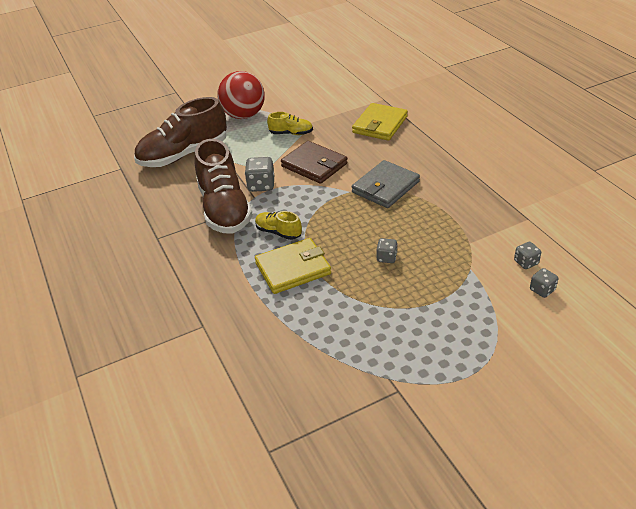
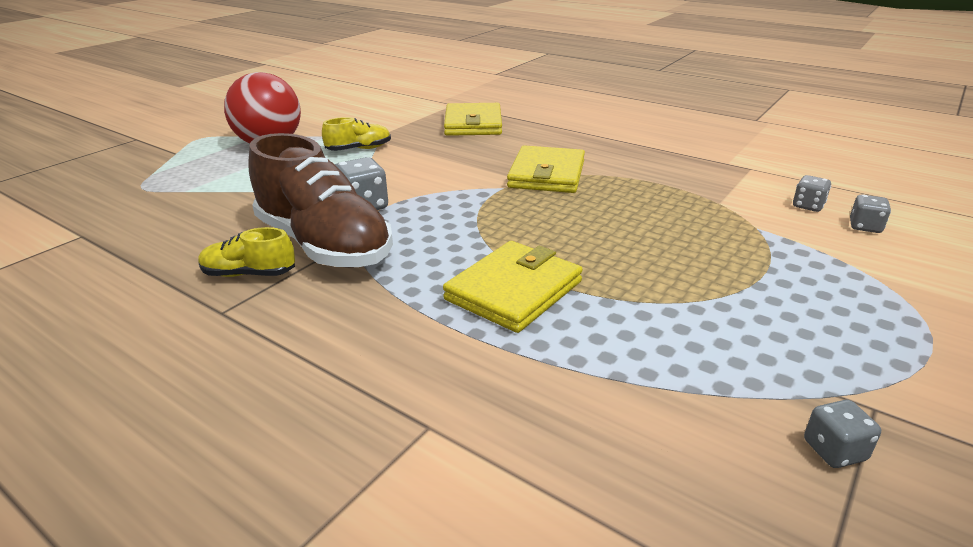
camera: 30 degrees left, 10 degrees down
(184, 155) = (198, 198): brown shoe -> none
(278, 232) = (444, 252): yellow shoe -> yellow shoe (249, 274)
(314, 165) = (424, 172): brown wallet -> none
(385, 187) = (546, 174): grey wallet -> yellow wallet
(386, 257) = (637, 243): grey dice -> grey dice (834, 450)

